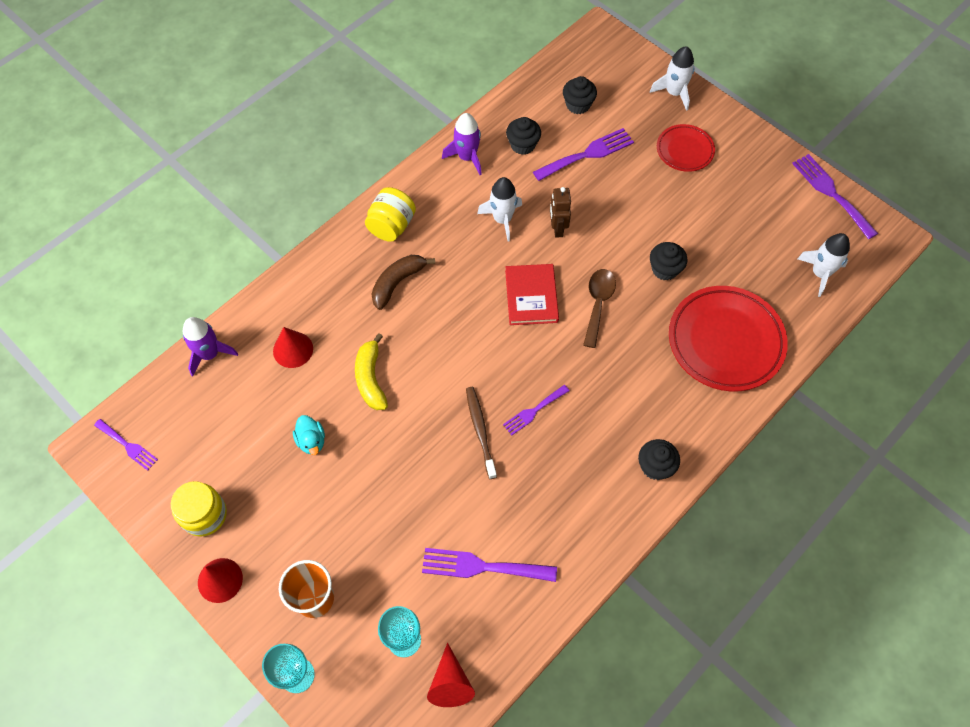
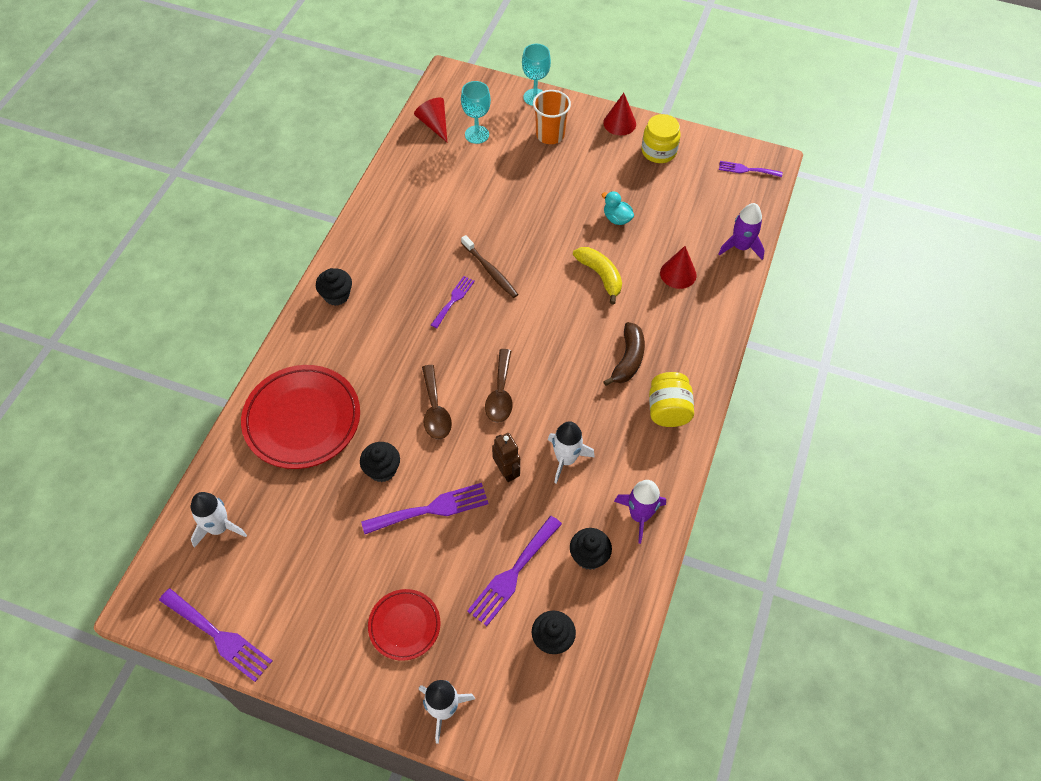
camera: 155 degrees right, 5 degrees down
(482, 567) = (444, 188): purple fork -> purple fork (431, 509)
(531, 296) = (500, 393): red book -> brown spoon

